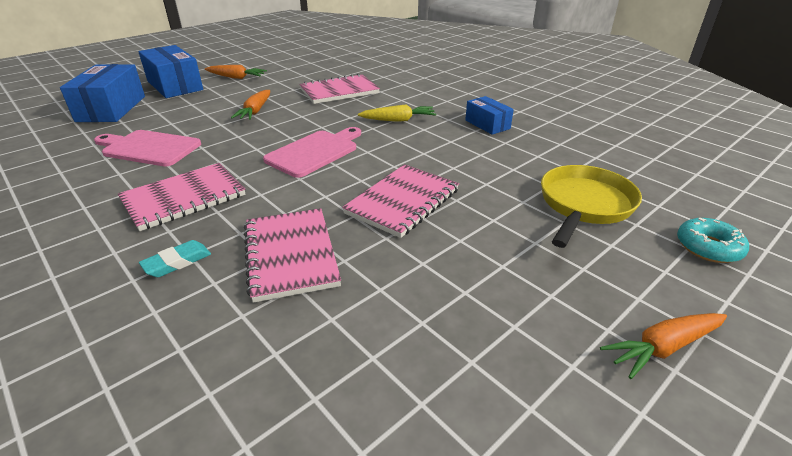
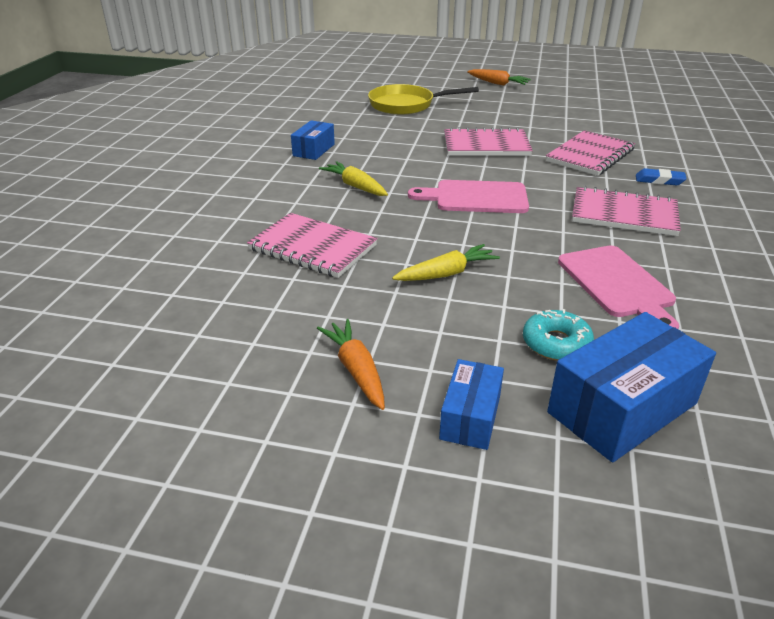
camera: 125 degrees left, 0 degrees up
(175, 85) = (470, 417): blue box -> blue box, size x0.57
(177, 262) = (659, 180): turquoise eraser -> blue eraser
(255, 111) = (446, 273): orange carrot -> yellow carrot
(708, 247) = (407, 81): turquoise donut -> turquoise donut (556, 343)

